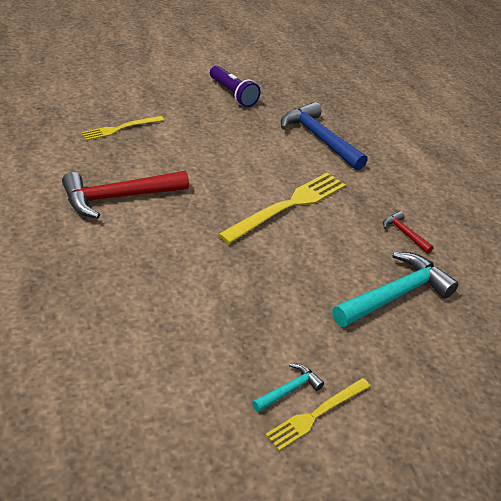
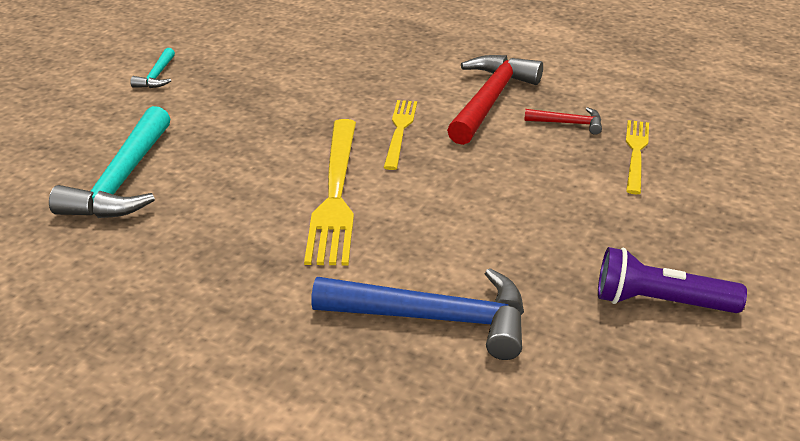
camera: 140 degrees right, 5 degrees down
(317, 414) = (122, 76): yellow fork -> yellow fork (399, 131)
(404, 233) = (165, 252): red hammer -> red hammer (568, 123)

